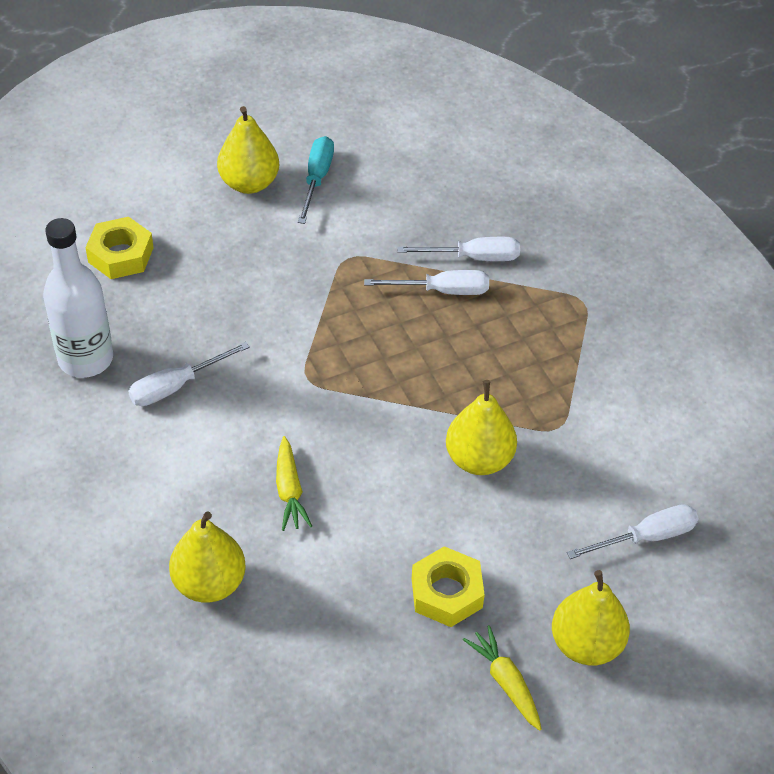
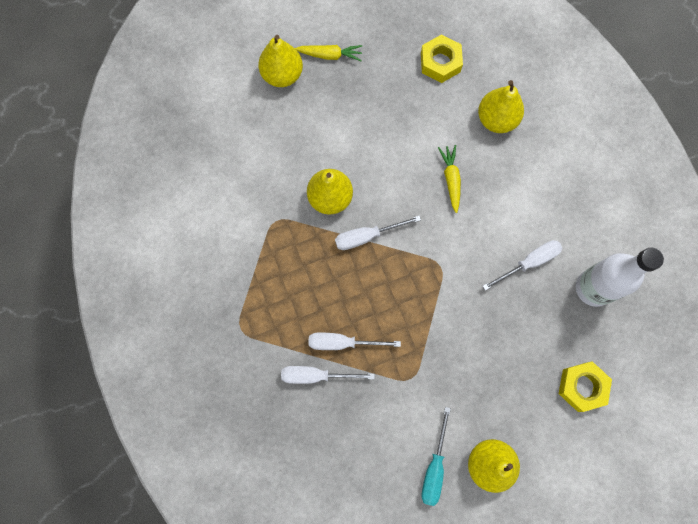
camera: 175 degrees left, 25 degrees up
(447, 593) = (358, 108): yellow nut -> yellow nut (440, 62)
(506, 682) = (330, 55): yellow carrot -> yellow carrot turned 60 degrees counterclockwise
(646, 537) = (234, 139): white screwdriver -> white screwdriver (366, 236)

